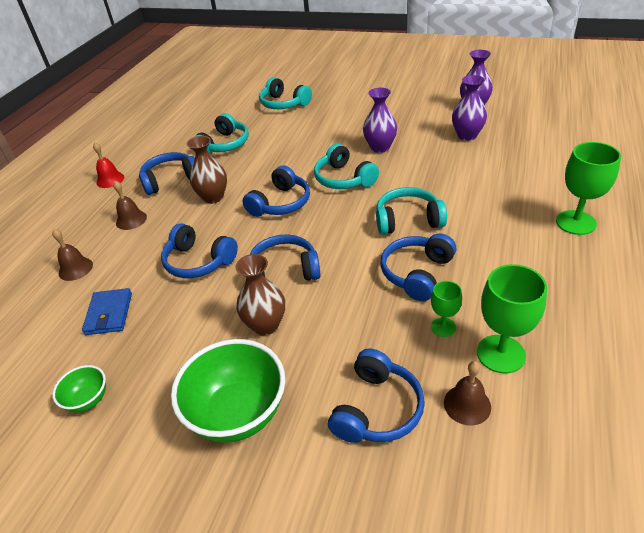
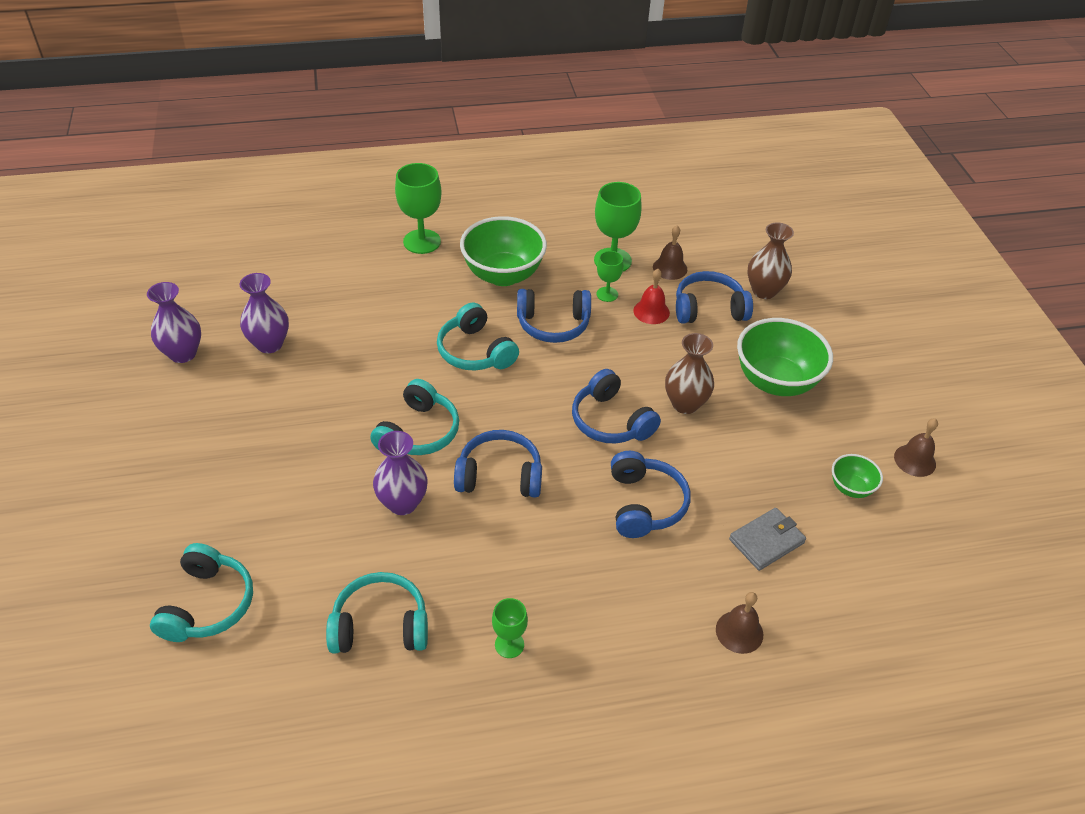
camera: 125 degrees left, 5 degrees up
(109, 314) = (766, 541): blue wallet -> grey wallet
(110, 180) = (550, 746): red bell -> red bell (651, 311)
(131, 220) = (621, 634): brown bell -> brown bell (915, 460)
(171, 180) = (509, 644): blue headphones -> green goblet
(213, 197) = (523, 559): brown vase -> brown vase (764, 291)
(380, 147) = (327, 420): purple vase -> purple vase (402, 503)
(505, 261) = (503, 275): none -> green bowl

